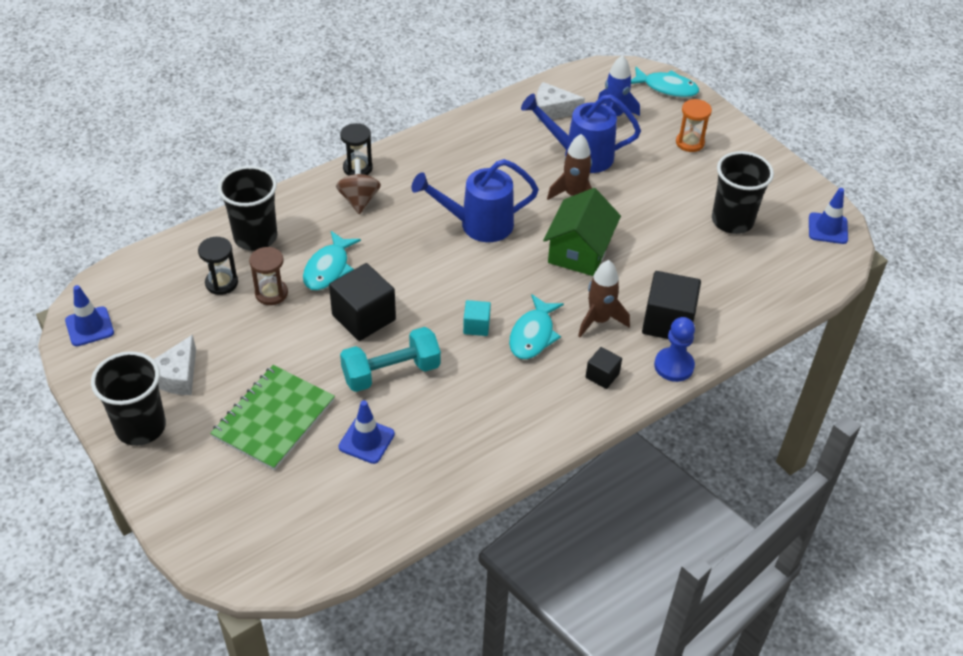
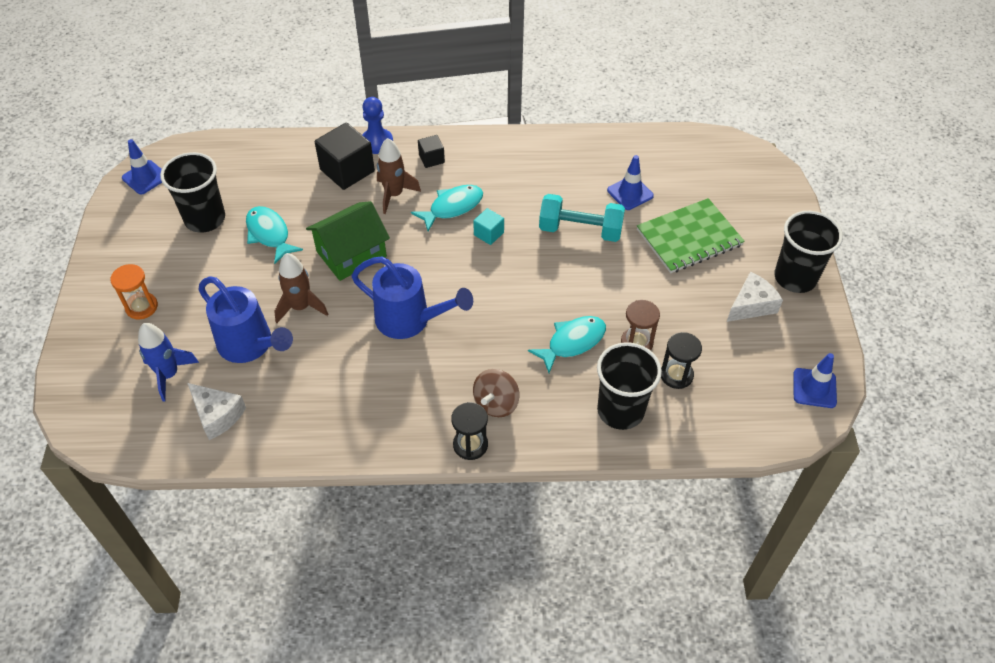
camera: 145 degrees left, 5 degrees up
(364, 317) = (572, 283): black cube -> none
(666, 88) = (79, 382): turquoise fish -> turquoise fish (269, 234)

